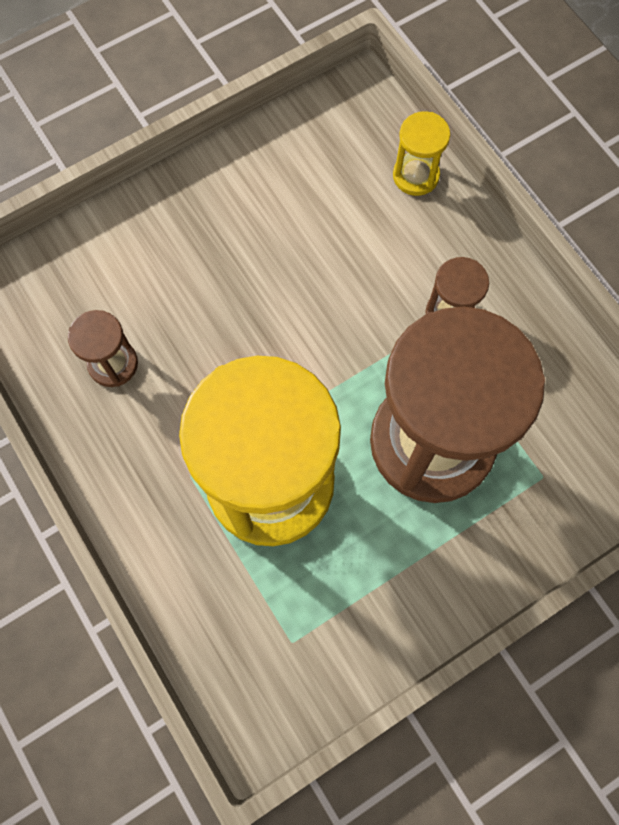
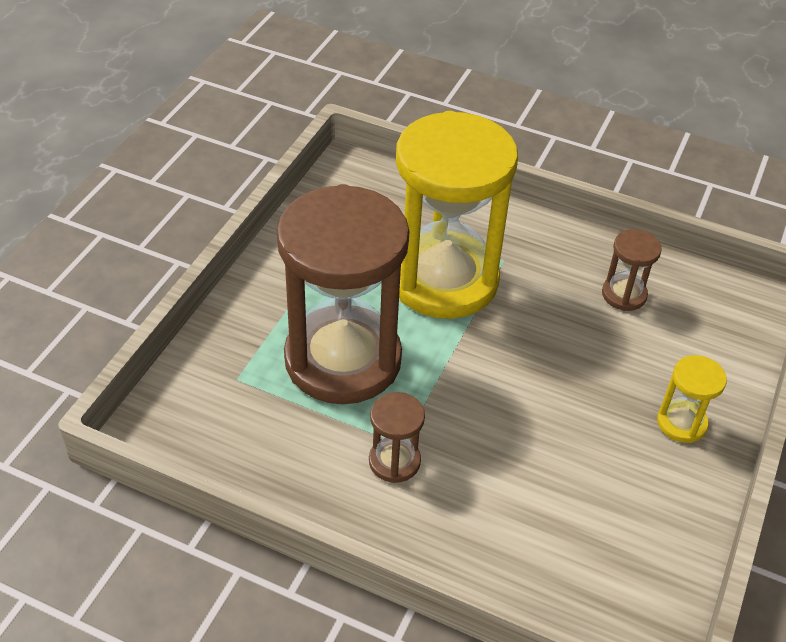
camera: 145 degrees right, 25 degrees down
(416, 176) = (519, 575): yellow hourglass -> yellow hourglass (681, 423)

